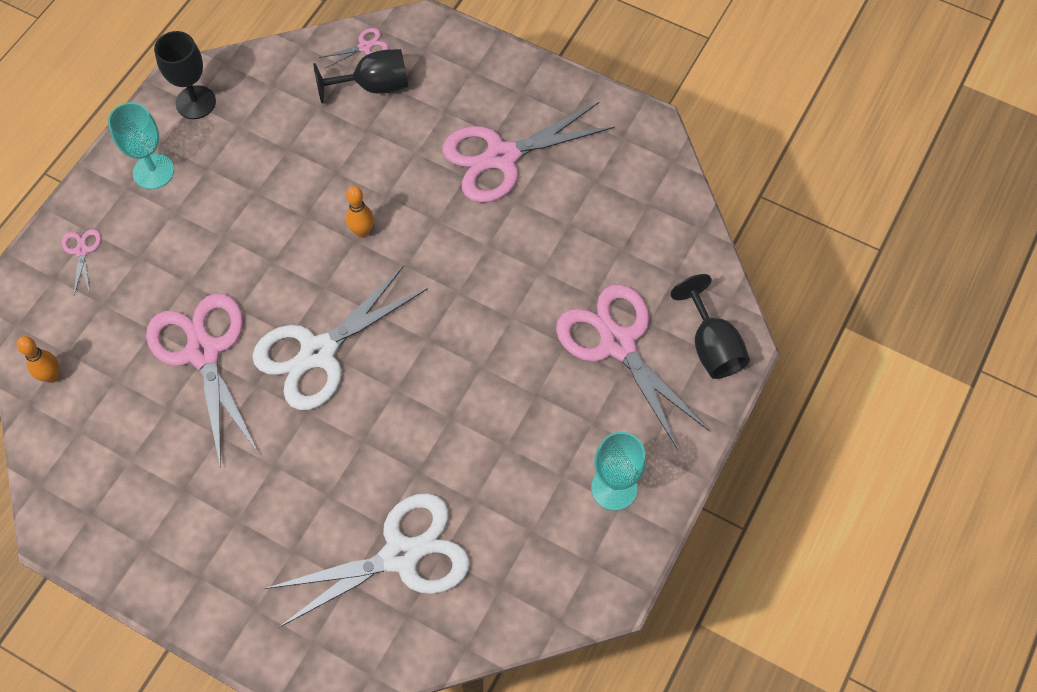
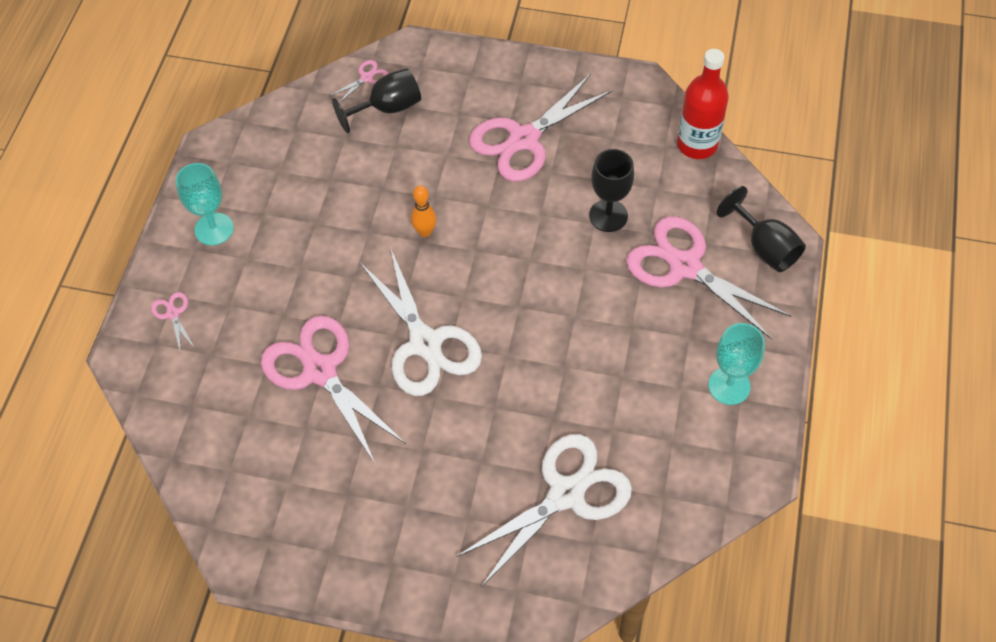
camera: 15 degrees left, 5 degrees down
(52, 376) = (186, 429): orange bowling pin -> none
(195, 102) = (230, 161): black goblet -> black goblet (608, 216)
(318, 352) = (425, 343): white scissors -> white scissors turned 60 degrees counterclockwise
(683, 211) = (697, 144): none -> red bottle

